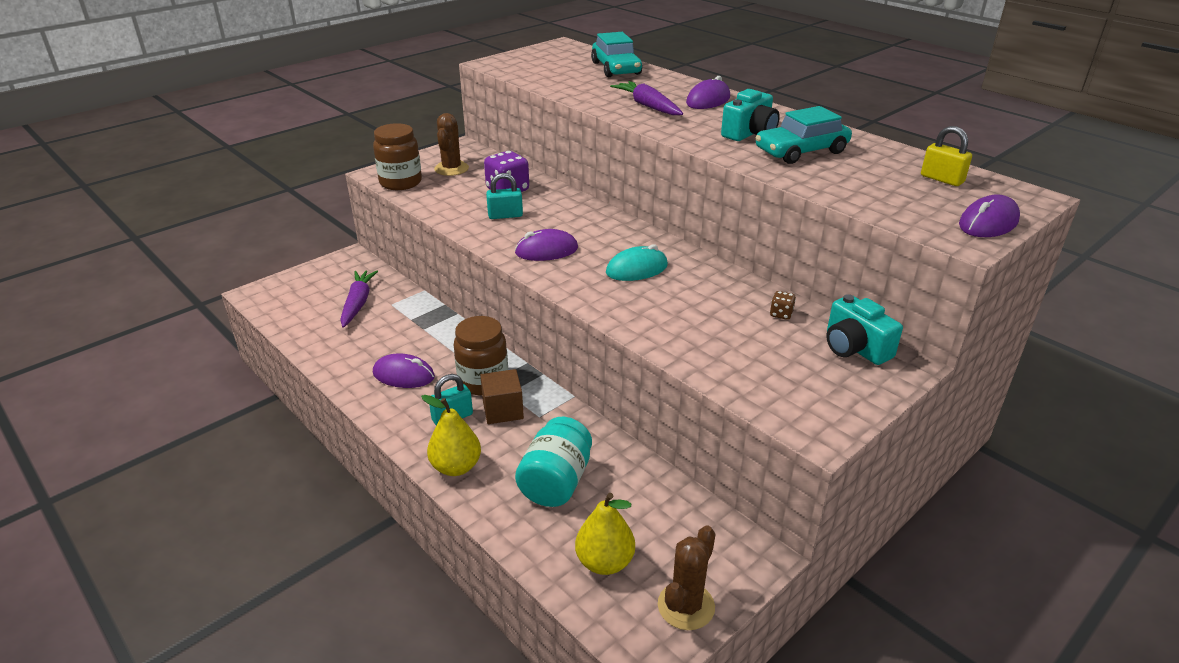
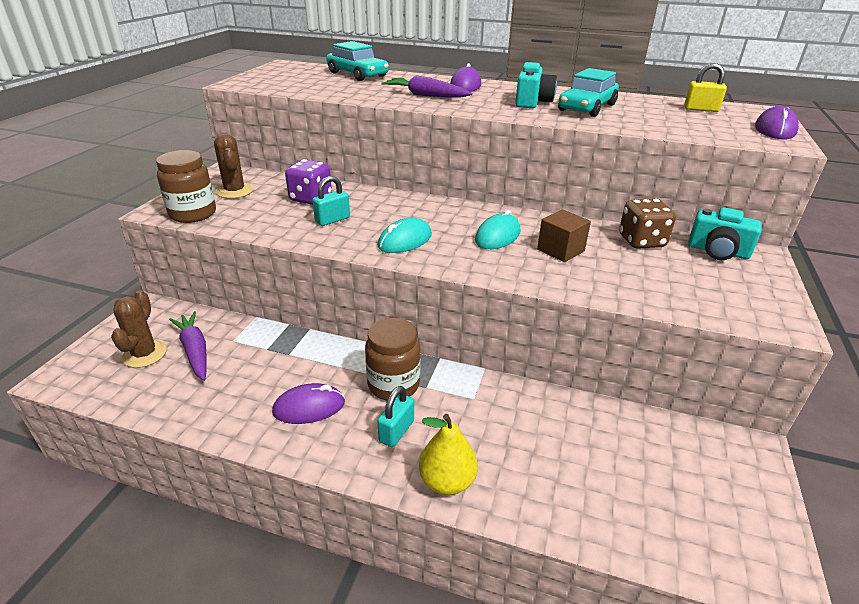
camera: 30 degrees left, 0 degrees up
(503, 410) = (437, 405): brown cube -> brown cube (560, 250)
(546, 251) = (405, 241): purple mouse -> turquoise mouse
(555, 482) = (548, 455): turquoise jar -> none
(604, 562) = (661, 513): yellow pear -> none
(686, 606) = (758, 521): brown cactus -> brown cactus (144, 354)
(781, 314) = (641, 241): brown dice -> brown dice, size x2.11

